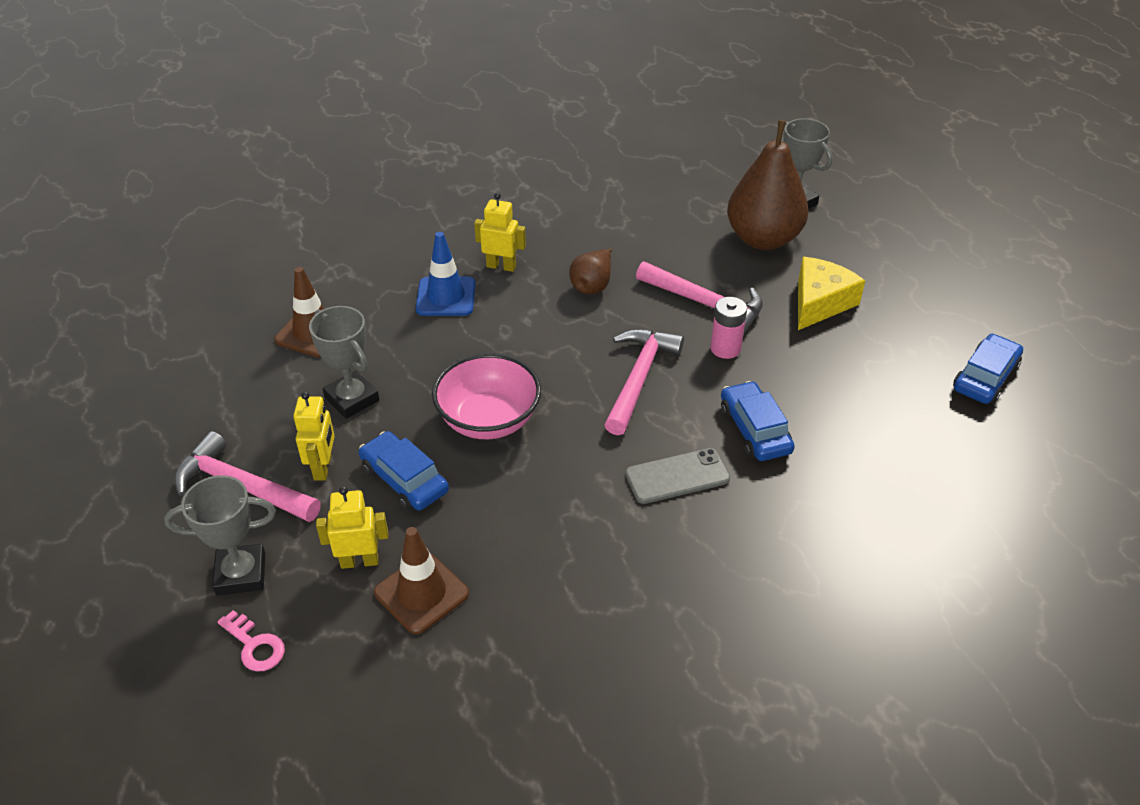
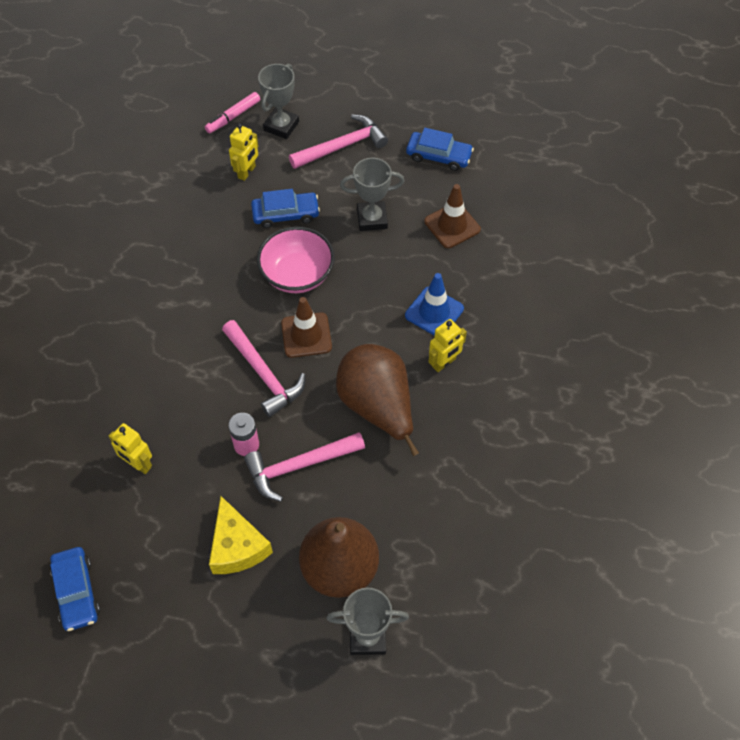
camera: 125 degrees right, 15 degrees up
(255, 645) = (233, 116): pink key -> pink marker
(323, 467) = (326, 184): yellow robot -> yellow robot (138, 464)
(421, 593) = (204, 187): brown traffic cone -> brown traffic cone (306, 335)
(592, 285) = (377, 407): brown pear -> brown pear, size x1.98
(677, 476) = (171, 340): grey phone -> none
(754, 430) = (166, 407): blue car -> blue car (438, 156)

